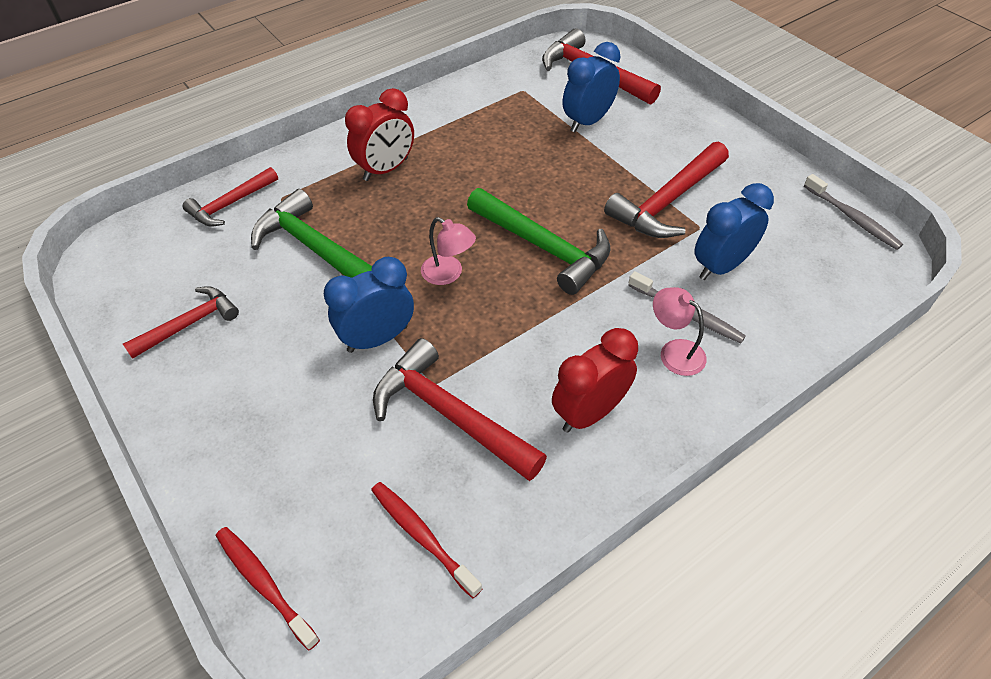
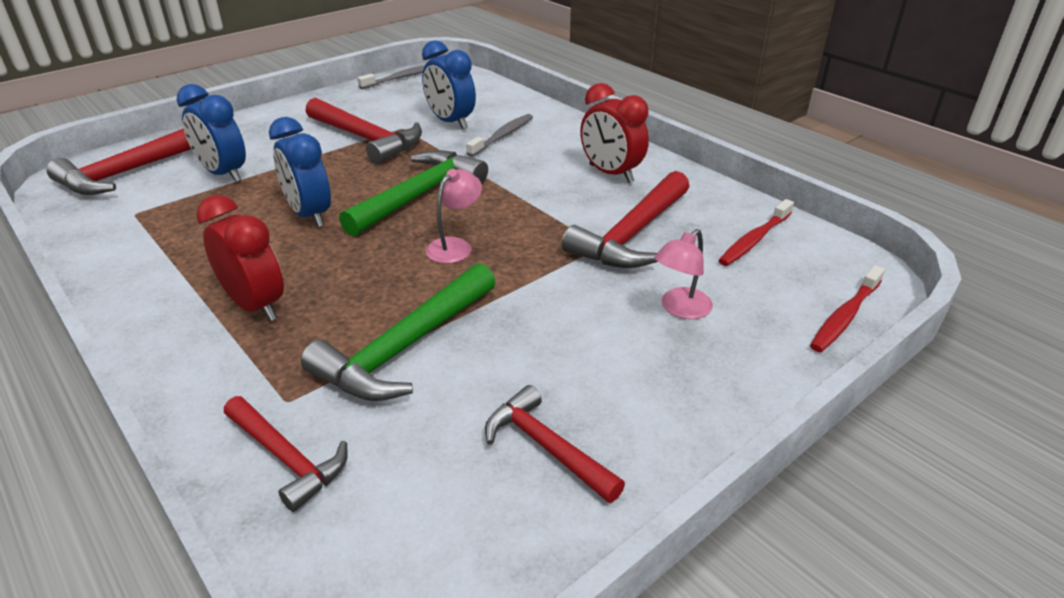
camera: 95 degrees left, 15 degrees down
(377, 338) = (550, 283): blue clock -> blue clock (309, 215)
(674, 351) = (542, 142): pink lamp -> pink lamp (680, 309)

